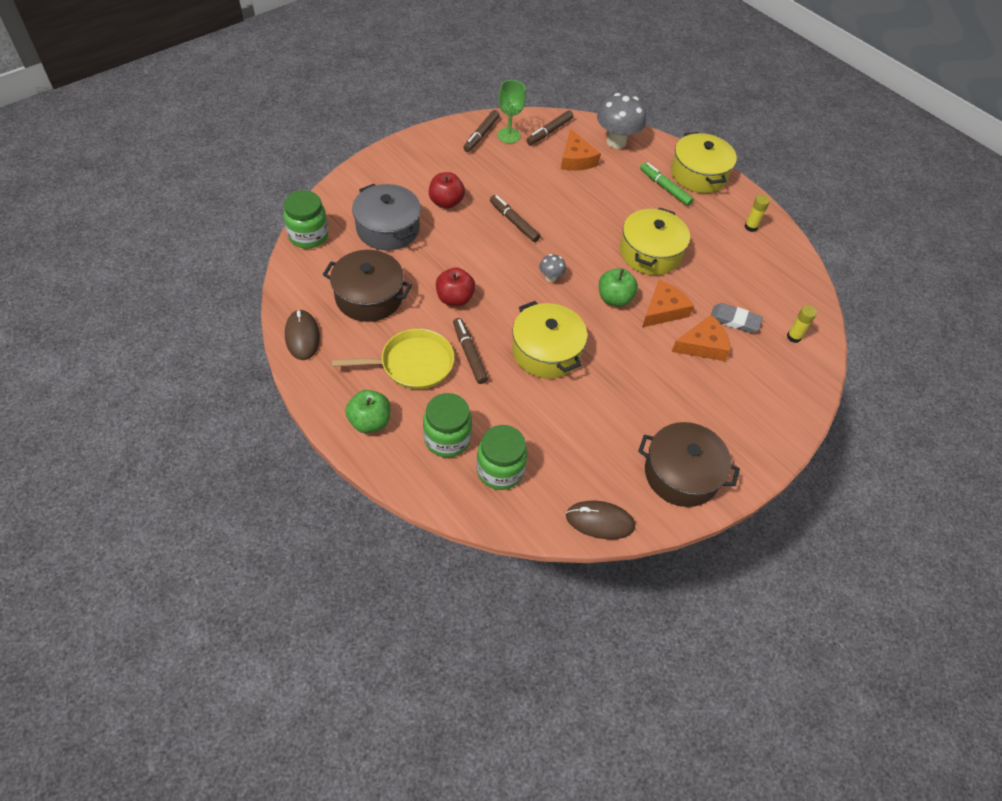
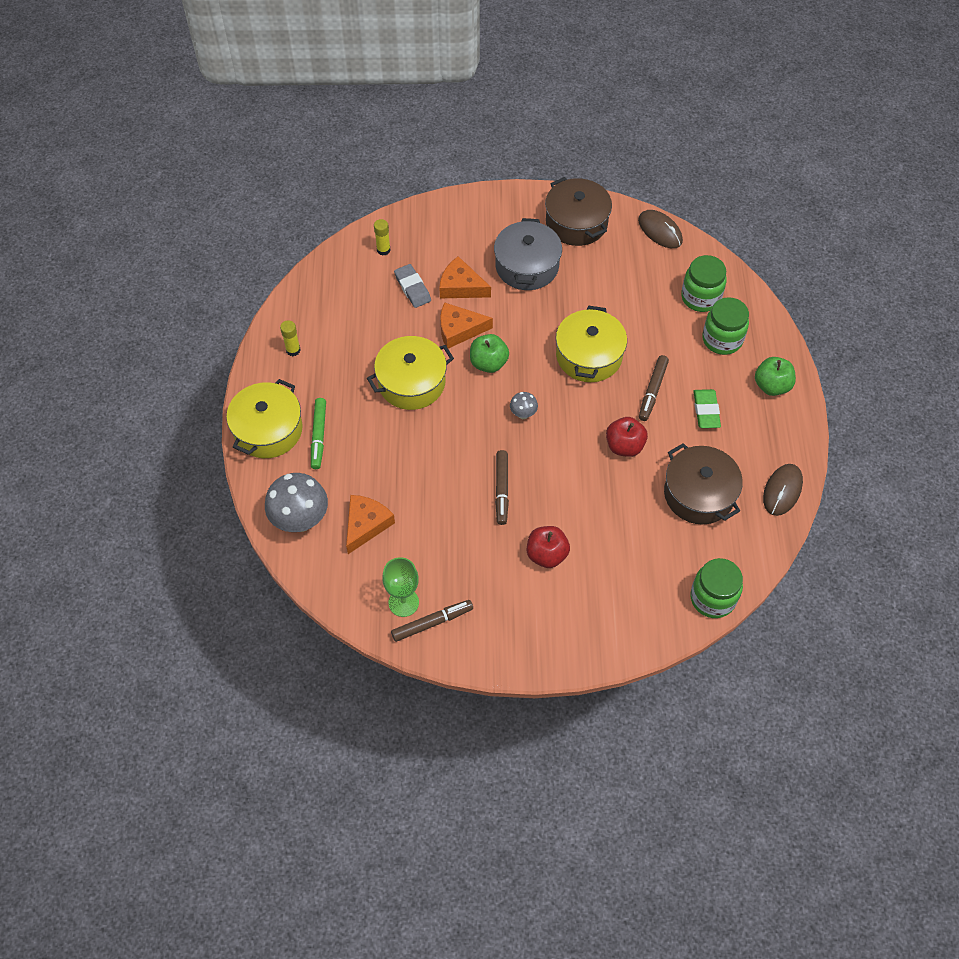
camera: 135 degrees left, 5 degrees up
(388, 229) = (628, 558): grey pot -> grey pot (527, 266)
(412, 364) = (706, 411): yellow pan -> green eraser
(549, 132) = (355, 579): brown marker -> none

